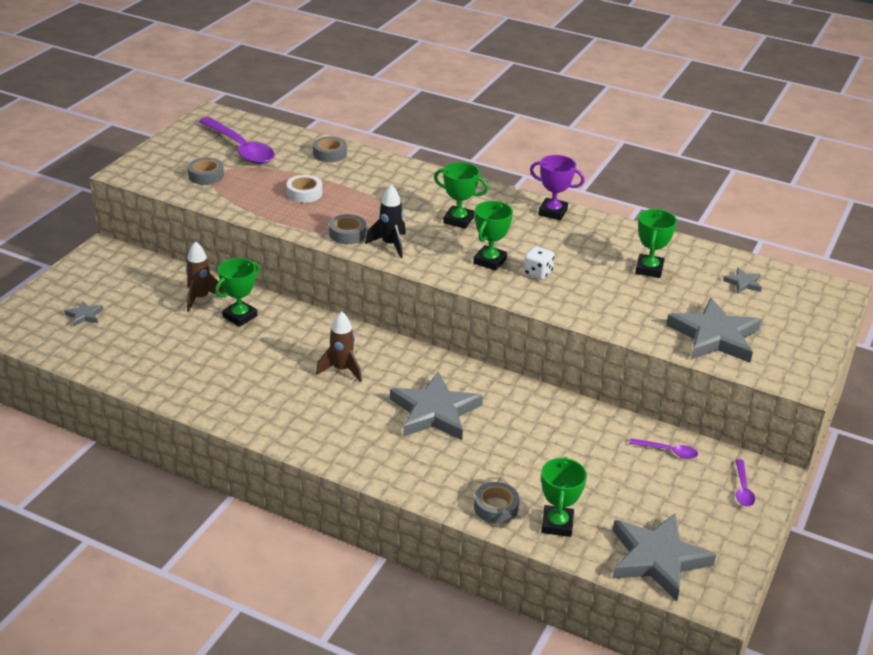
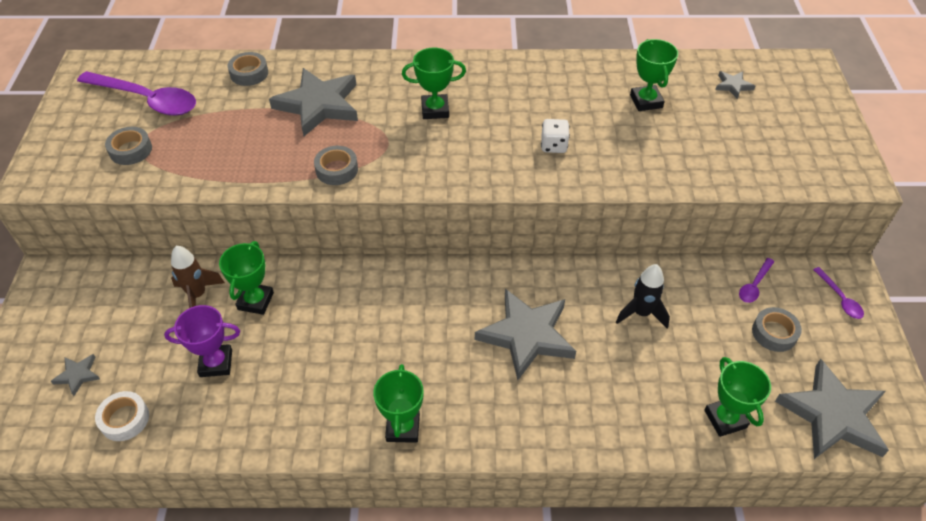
camera: 25 degrees left, 15 degrees up
(304, 193) = (256, 134): white tape -> white tape (124, 419)
(342, 370) = (404, 324): brown rocket -> none
(390, 245) = (389, 167): black rocket -> black rocket (641, 313)
(490, 261) = (499, 149): green trophy -> green trophy (403, 428)
(496, 507) = (660, 426): grey tape -> grey tape (774, 333)
(552, 212) = (515, 67): purple trophy -> purple trophy (216, 363)
(668, 451) = (754, 285): purple spoon -> purple spoon turned 135 degrees clockwise
(714, 336) = (756, 157): grey star -> grey star (318, 105)

